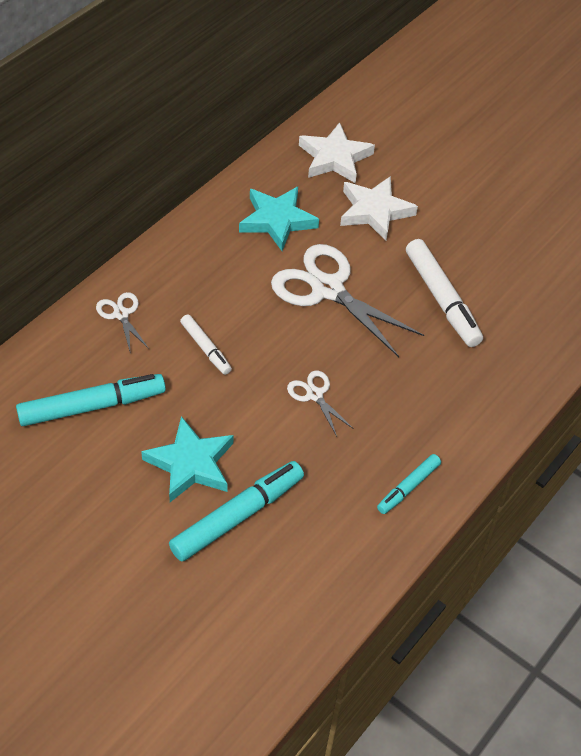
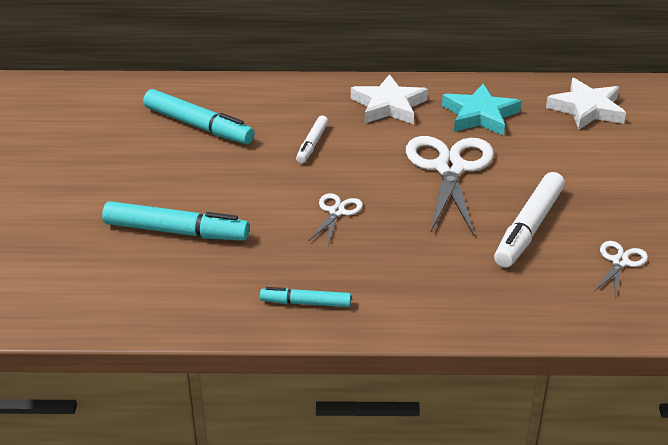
camera: 55 degrees right, 15 degrees down
(121, 314) = (293, 98): white scissors -> white scissors (620, 262)
(190, 464) = (199, 188): turquoise star -> none
(374, 211) = (565, 152): white star -> white star (388, 106)

